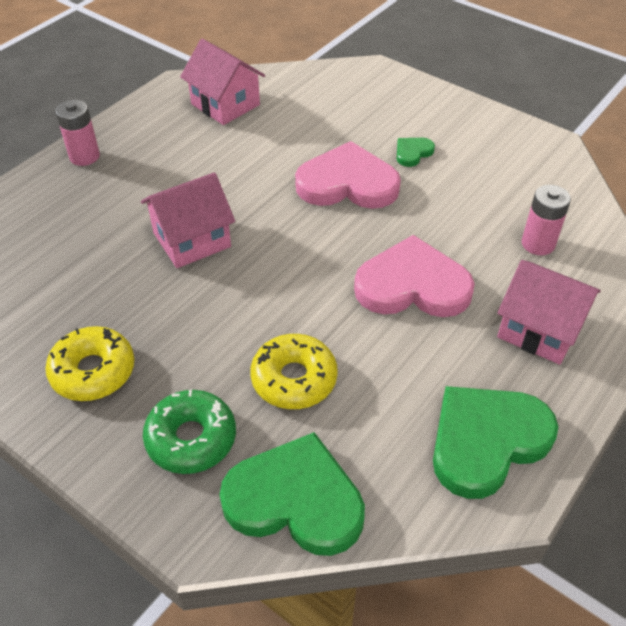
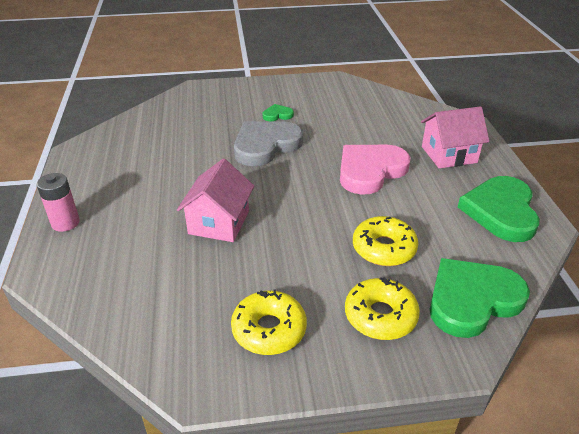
camera: 45 degrees left, 10 degrees down
(191, 438) = (380, 316): green donut -> yellow donut
(225, 104) = (127, 145): pink house -> none
(347, 183) = (265, 145): pink heart -> grey heart
(413, 153) = (277, 115): green heart -> green heart turned 75 degrees clockwise
(538, 244) = (394, 122): pink battery -> none

